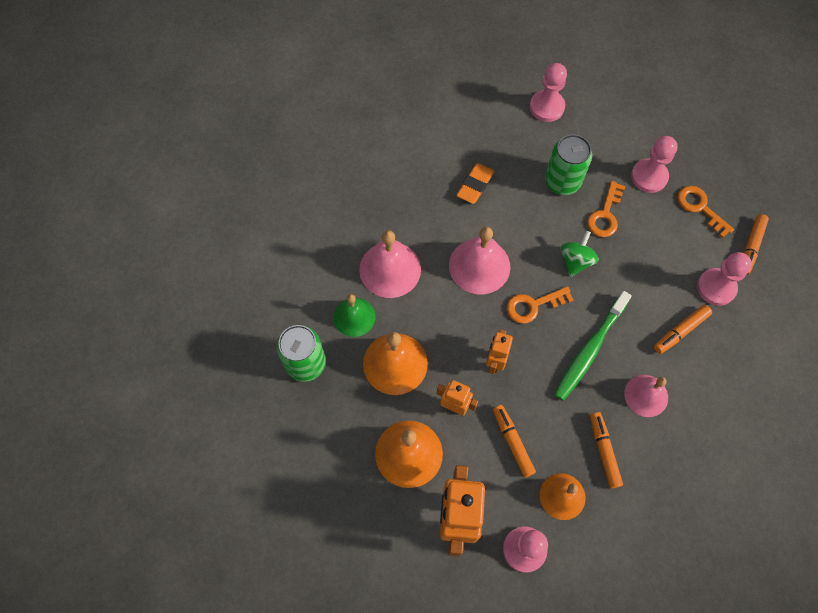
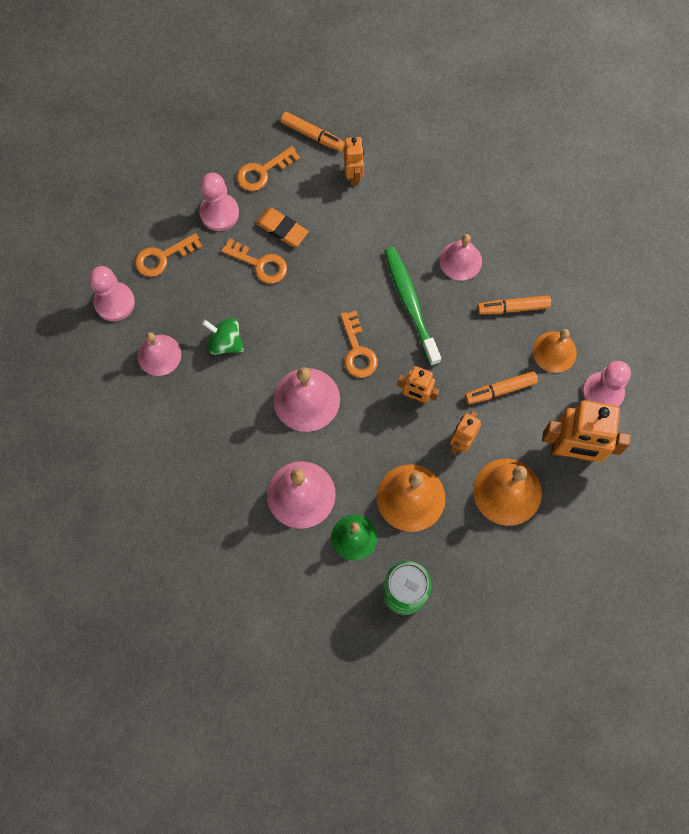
camera: 85 degrees left, 5 degrees up
(475, 185) = (207, 392): orange eraser -> orange eraser (282, 229)
(504, 145) = (159, 355): none -> pink bell
(562, 181) = (214, 300): green can -> none
(575, 261) = (311, 302): green spinning top -> green spinning top (225, 342)
(589, 350) = (410, 304): green toothbrush -> green toothbrush turned 150 degrees counterclockwise
(596, 137) = (163, 257): none -> orange key
(680, 331) = (397, 217): orange marker -> none
(716, 287) = (353, 176): pink pawn -> orange robot

